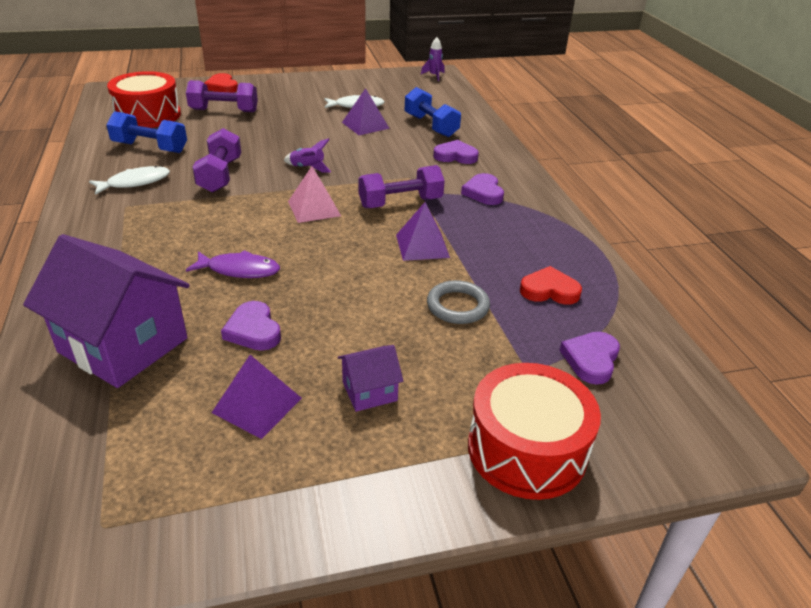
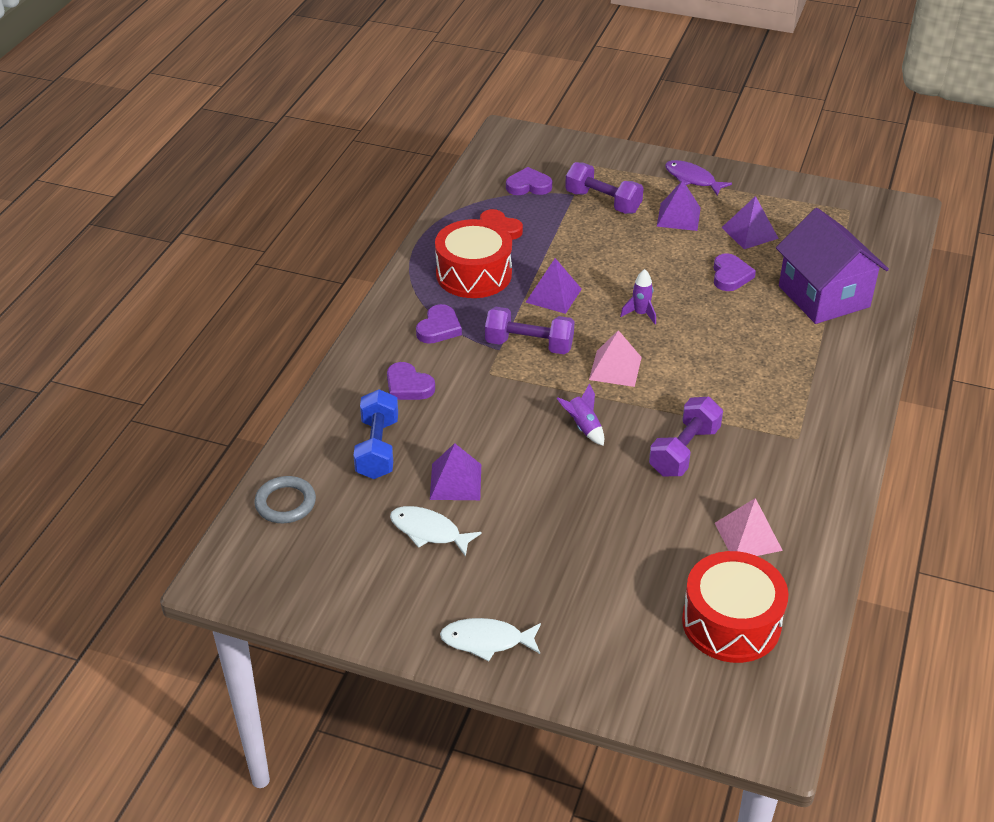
camera: 145 degrees left, 5 degrees up
(135, 182) = (780, 473): white fish -> white fish (487, 641)
(150, 147) = (748, 536): blue dumbbell -> pink pyramid
(222, 87) = (588, 672): red heart -> none
(224, 110) = (619, 593): purple dumbbell -> purple dumbbell (603, 202)
(239, 270) = (718, 326): purple fish -> purple fish (692, 179)
(369, 391) = (678, 217): purple house -> purple pyramid
(434, 76) = (236, 571): purple rocket -> purple rocket (640, 314)
(457, 306) = (575, 242): grey ring -> grey ring (285, 503)
(527, 449) = (616, 166): red drum -> red drum (474, 274)
(591, 360) = (528, 186): purple heart -> purple heart turned 150 degrees counterclockwise

